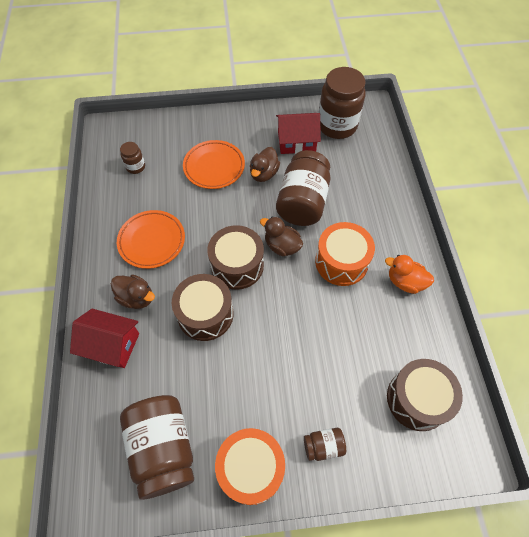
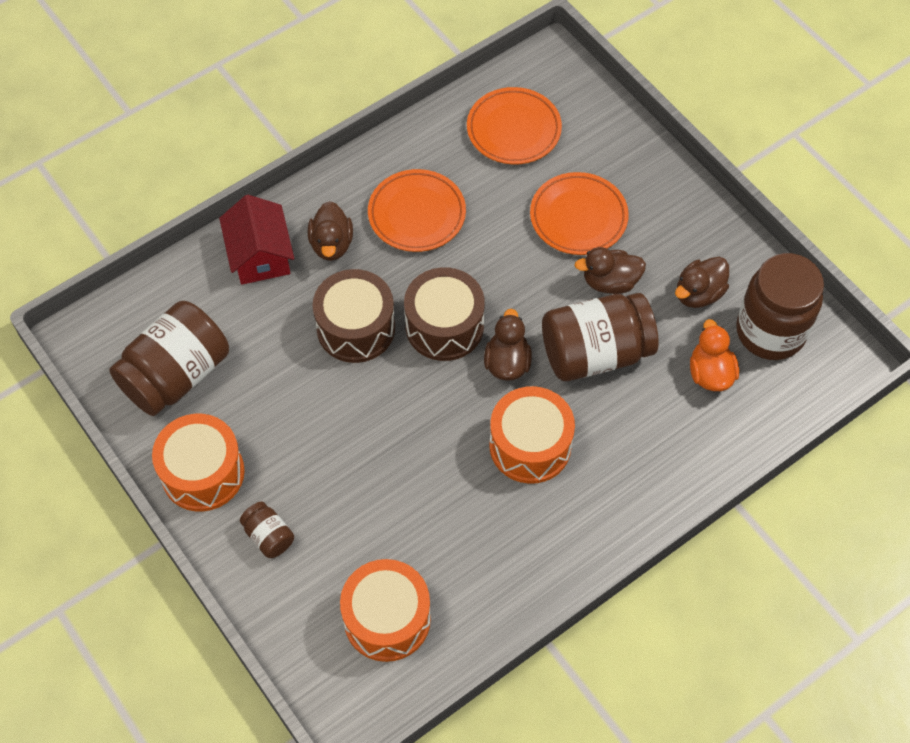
camera: 60 degrees right, 0 degrees up
(135, 167) = (513, 130): brown jar -> orange plate
(296, 141) = (698, 293): red house -> brown duck
(405, 282) = (550, 538): orange duck -> orange duck (710, 373)
(417, 399) = (387, 619): brown drum -> orange drum

